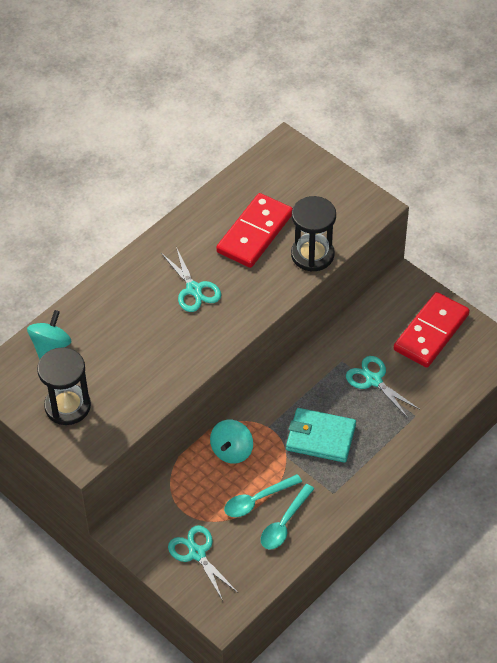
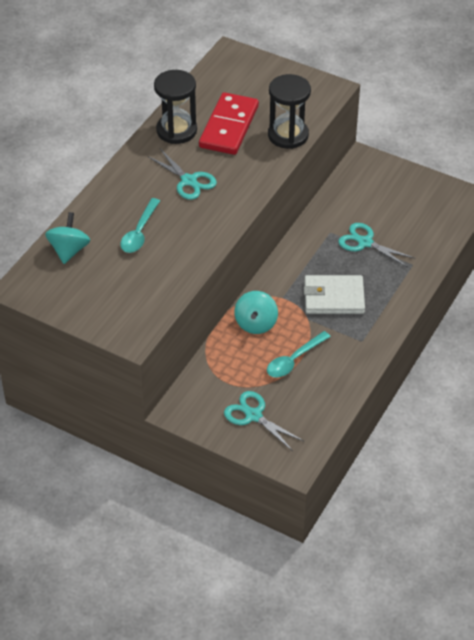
camera: 15 degrees left, 5 degrees down
(67, 406) = (103, 297): black hourglass -> black hourglass (176, 130)
(284, 523) = (326, 375): turquoise spoon -> turquoise spoon (139, 232)
(320, 437) = (333, 297): turquoise wallet -> white wallet
(431, 332) = (402, 195): red domino -> none

